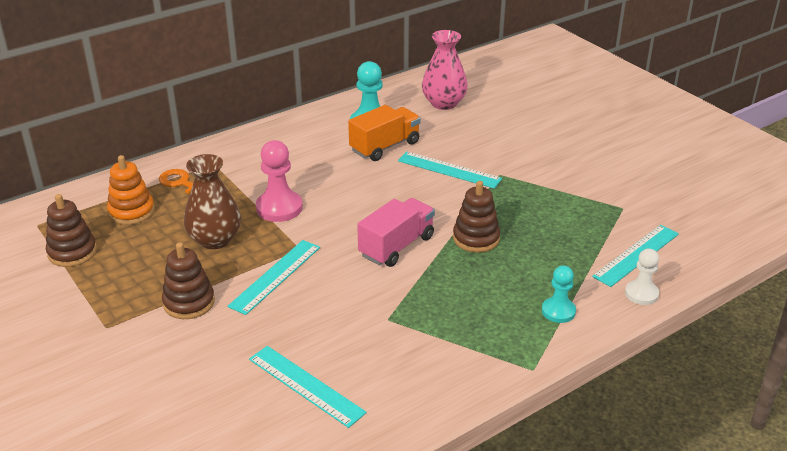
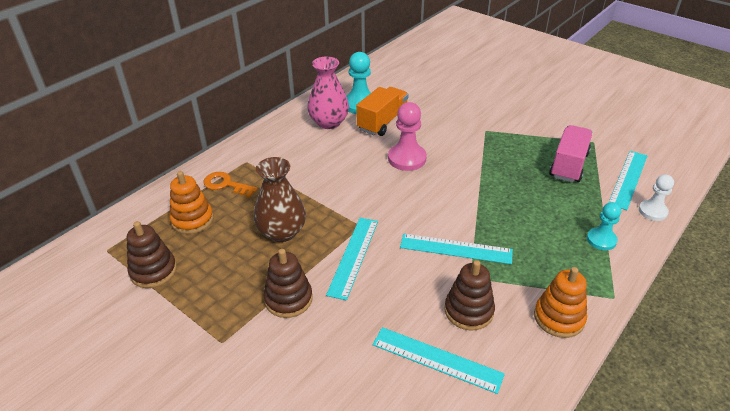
camera: 15 degrees left, 5 degrees up
(279, 208) = (323, 191): pink pawn -> pink pawn (407, 159)
(396, 246) = (441, 208): pink truck -> pink truck (568, 165)
(444, 103) = (409, 79): pink vase -> pink vase (329, 122)
(449, 170) = (445, 133): turquoise ruler -> turquoise ruler (456, 248)
(458, 375) = (559, 318): none -> orange stacking toy
(476, 238) = (500, 188): brown stacking toy -> brown stacking toy (468, 311)

